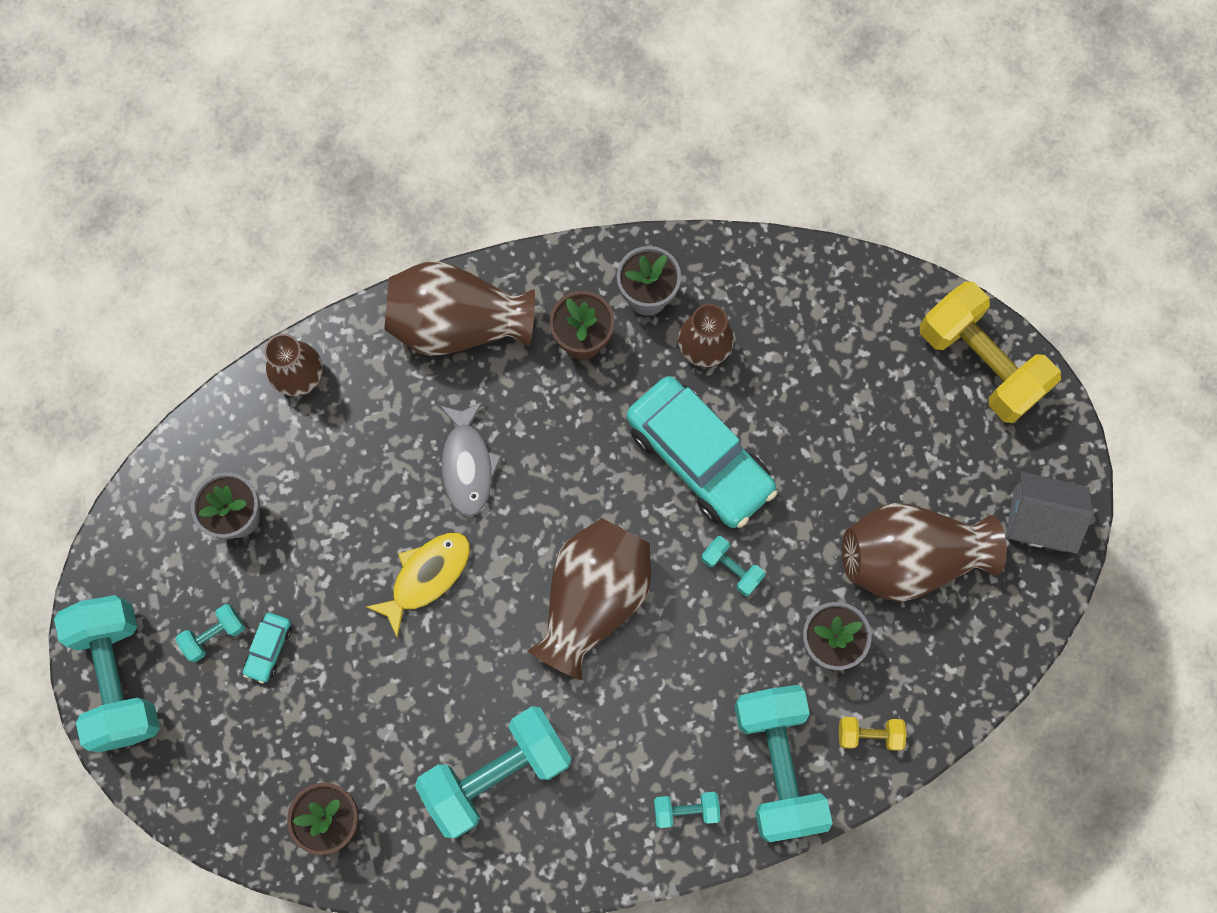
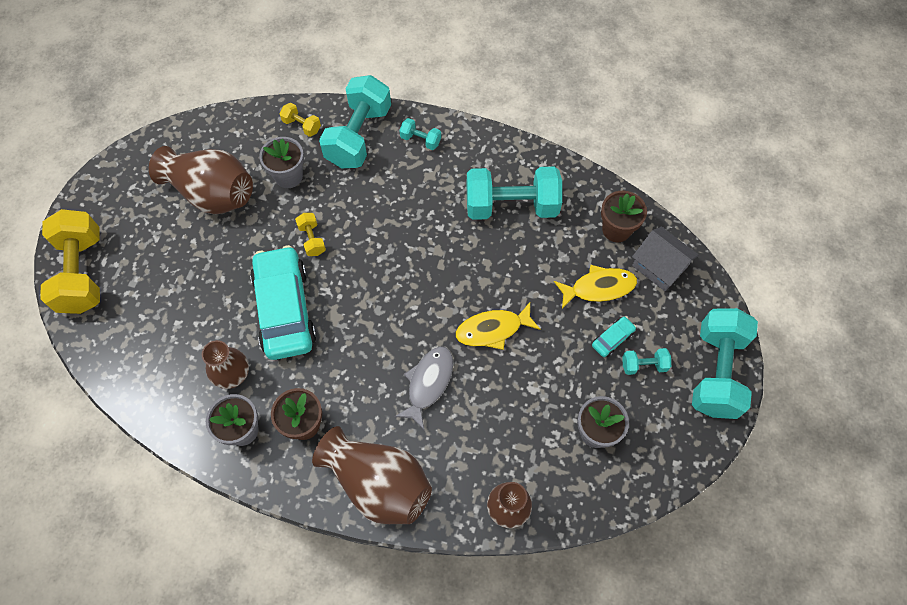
camera: 150 degrees left, 10 degrees down
(318, 713) = (599, 288): none -> yellow fish
(593, 599) = (401, 265): brown vase -> none
(731, 568) = (312, 239): turquoise dumbbell -> yellow dumbbell
(1039, 519) = (128, 176): grey house -> grey house (659, 266)

